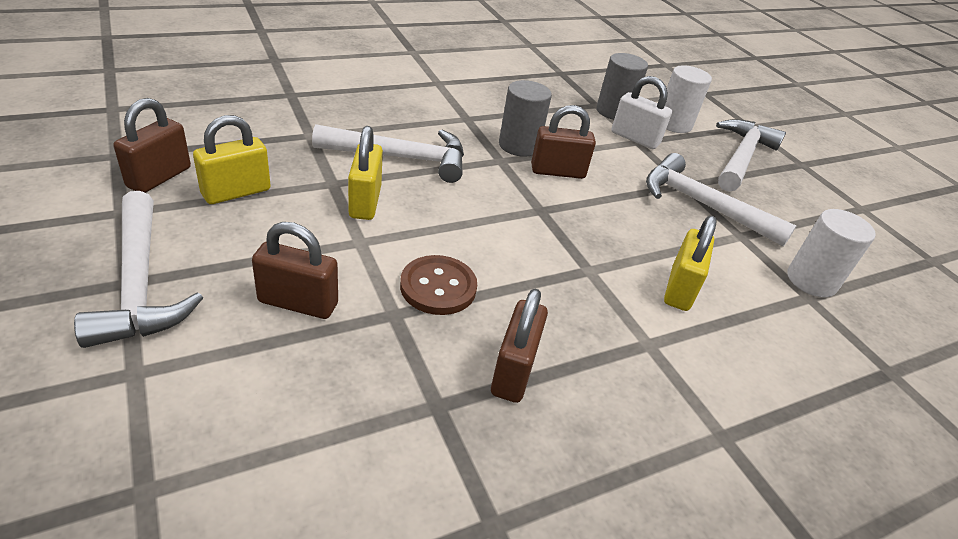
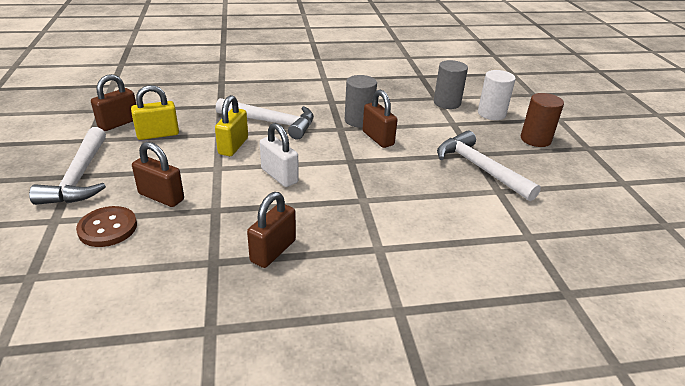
camera: 20 degrees right, 5 degrees down
(438, 287) = (252, 198): brown button -> brown button (108, 228)
(557, 172) = (378, 138): brown padlock -> brown padlock turned 45 degrees clockwise
(635, 138) = (452, 121): white padlock -> white padlock (279, 176)
(679, 289) = (424, 219): yellow padlock -> none
(741, 157) = (535, 139): white hammer -> brown cylinder
(811, 280) = (539, 226): white cylinder -> none

